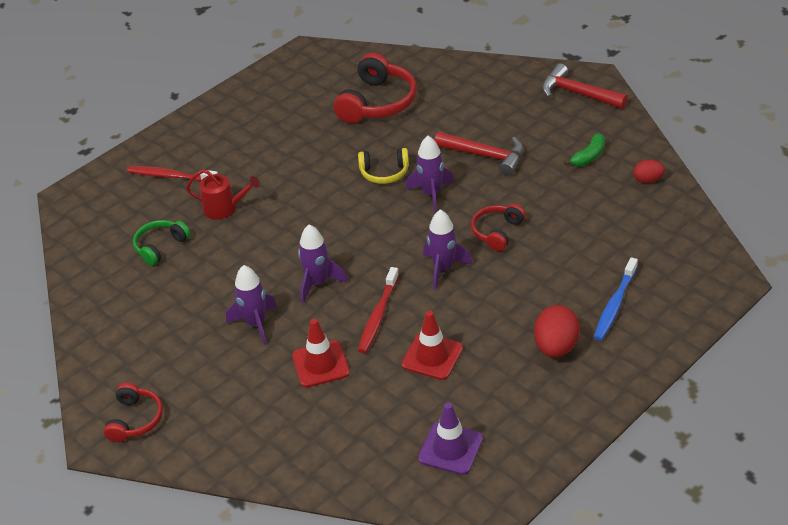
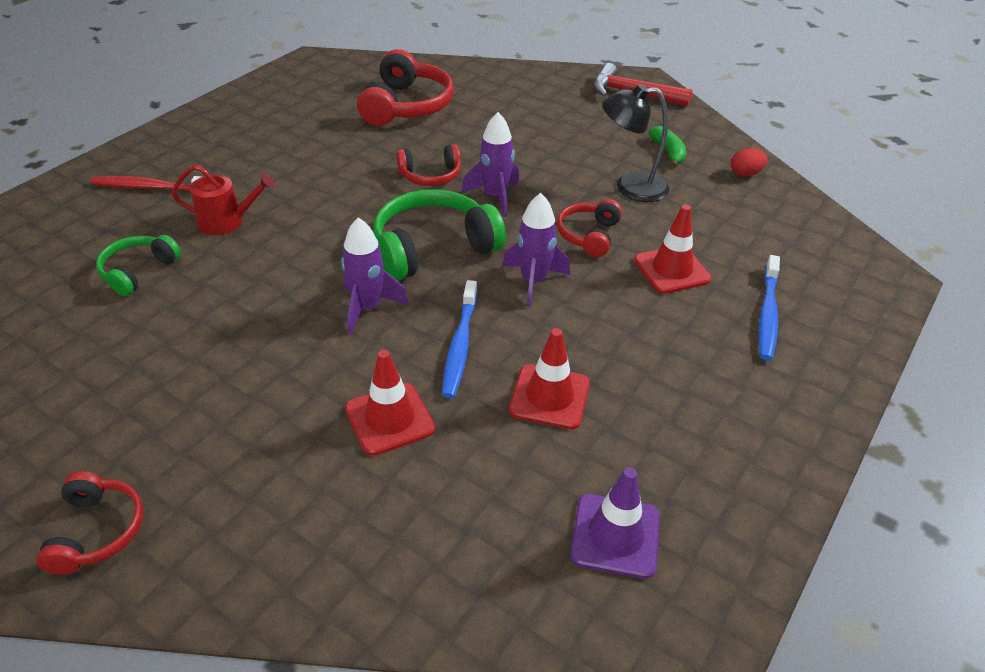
camera: 15 degrees left, 0 degrees up
(256, 324) = (285, 367): purple rocket -> none
(374, 237) = (433, 248): none -> green headphones
(378, 315) = (460, 345): red toothbrush -> blue toothbrush
(384, 173) = (430, 176): yellow headphones -> red headphones
(486, 156) = (549, 155): red hammer -> none
(544, 189) = (630, 187): none -> black lamp
(553, 265) = (671, 270): none -> red traffic cone
(556, 347) = (714, 372): red egg -> none
(588, 156) = (668, 152): green banana -> green banana turned 45 degrees counterclockwise

